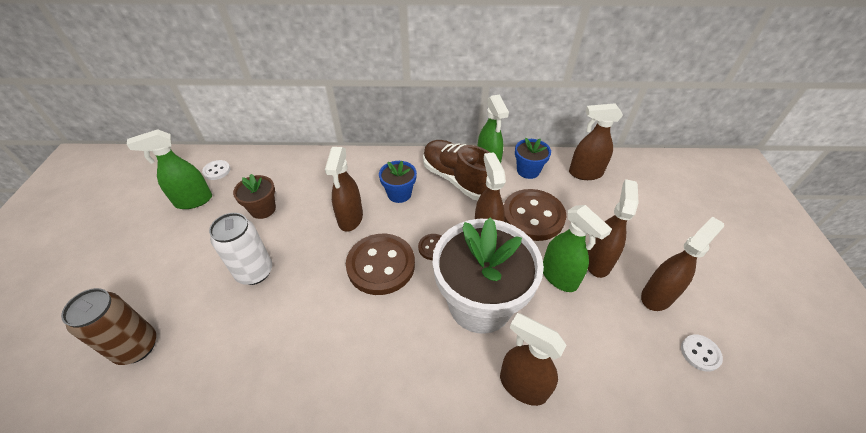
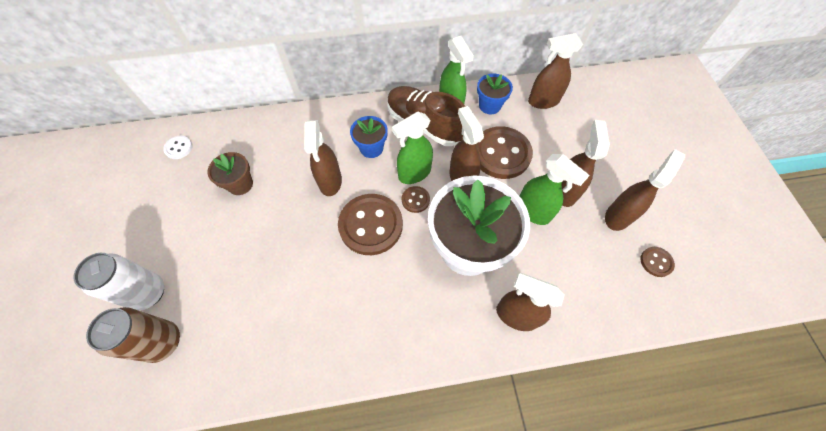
camera: 10 degrees left, 15 degrees up
(193, 201) = (165, 185): green spray bottle -> green spray bottle (414, 173)
(255, 272) = (252, 251): white can -> white can (148, 293)
(700, 353) = (656, 262): white button -> brown button

